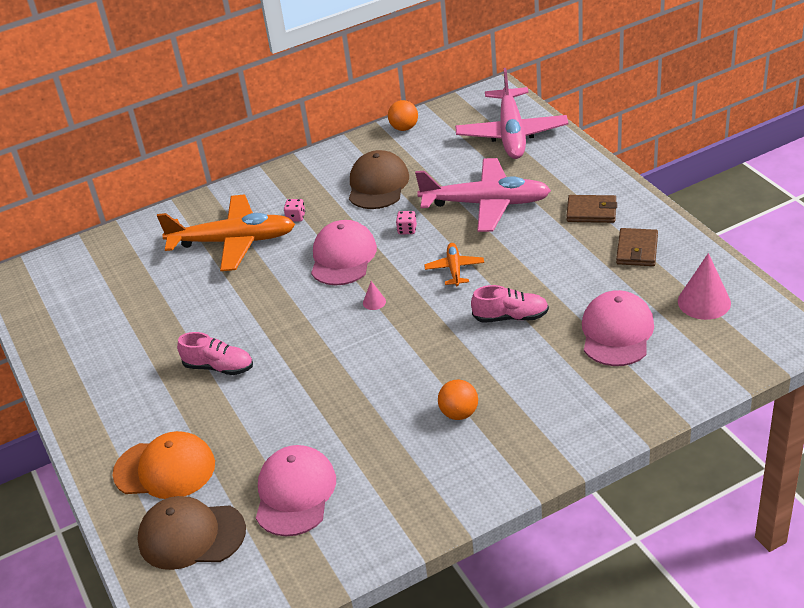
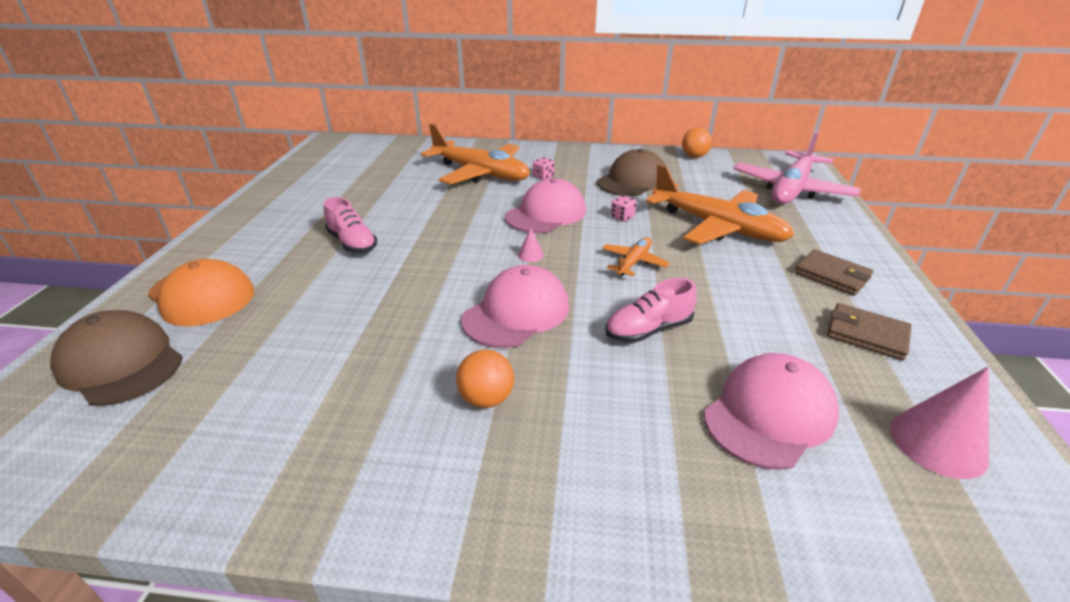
camera: 30 degrees right, 5 degrees down
(295, 493) = (243, 380): pink cap -> pink cap (516, 312)
(485, 204) = (717, 227): pink plane -> orange plane
(510, 317) = (648, 330): pink shoe -> pink shoe turned 120 degrees clockwise
(637, 250) = (866, 334): brown wallet -> brown wallet turned 75 degrees clockwise

